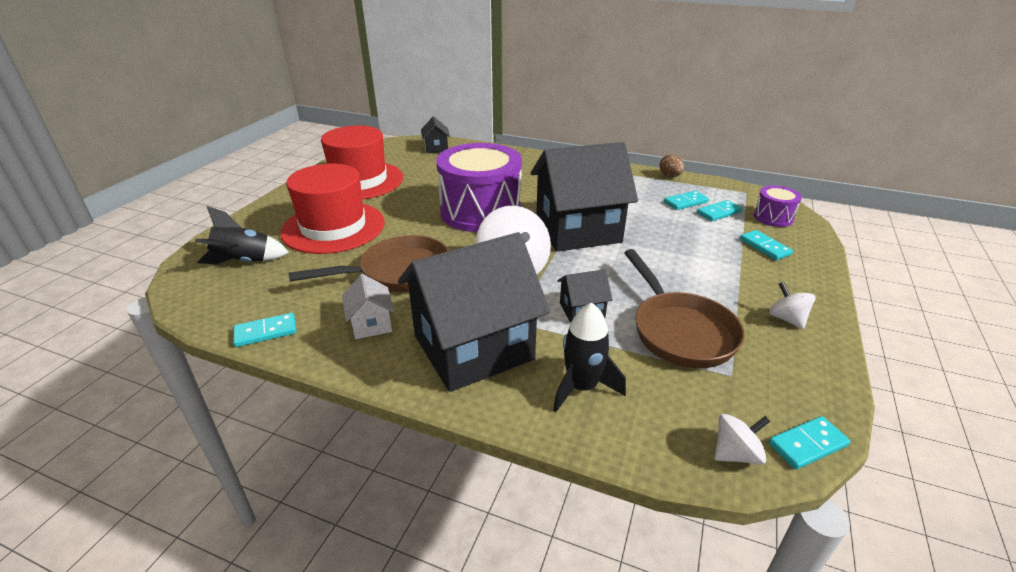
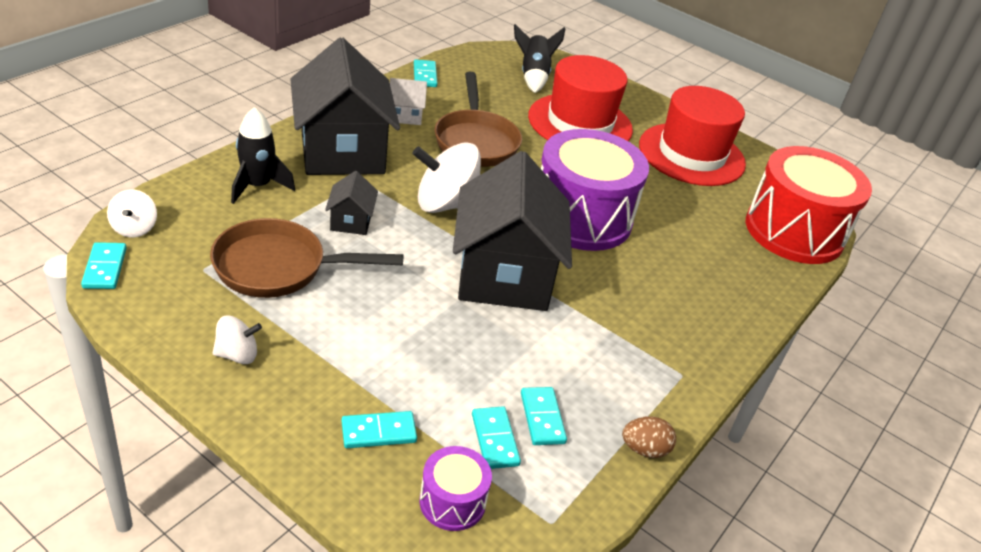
camera: 100 degrees right, 5 degrees up
(436, 148) = (794, 231): black house -> red drum

